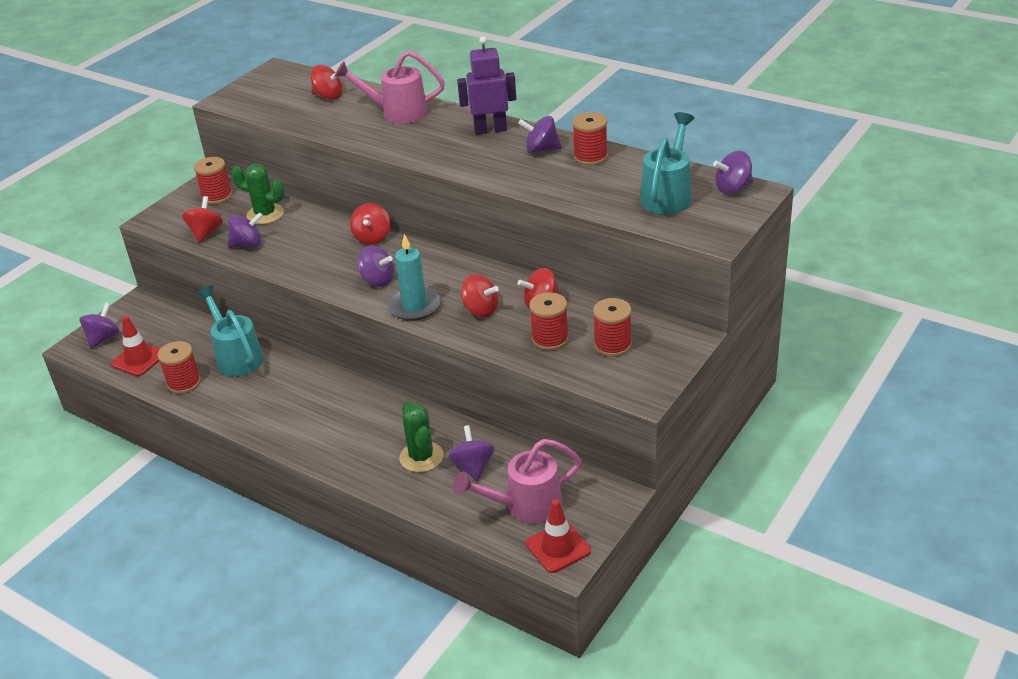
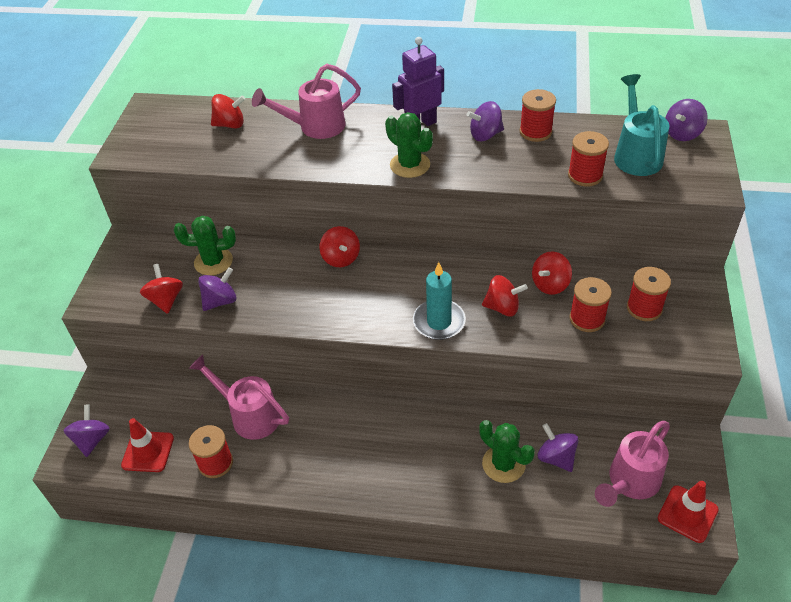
camera: 25 degrees left, 10 degrees up
(217, 196) = (146, 254): red spool -> red spool (585, 175)
(237, 357) = (250, 415): turquoise watering can -> pink watering can
(377, 280) = (382, 304): purple spinning top -> none
(451, 159) = (410, 165): none -> green cactus

